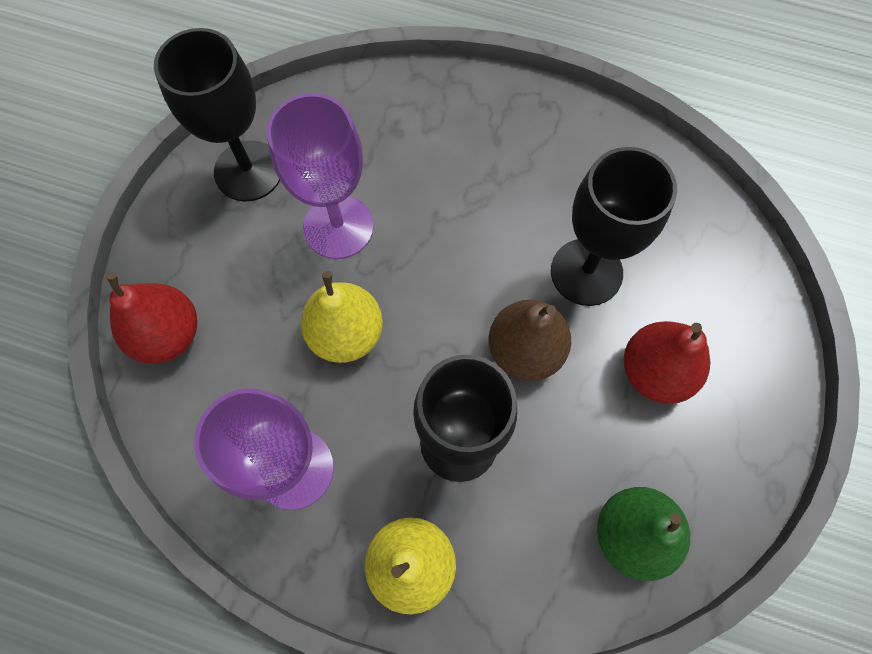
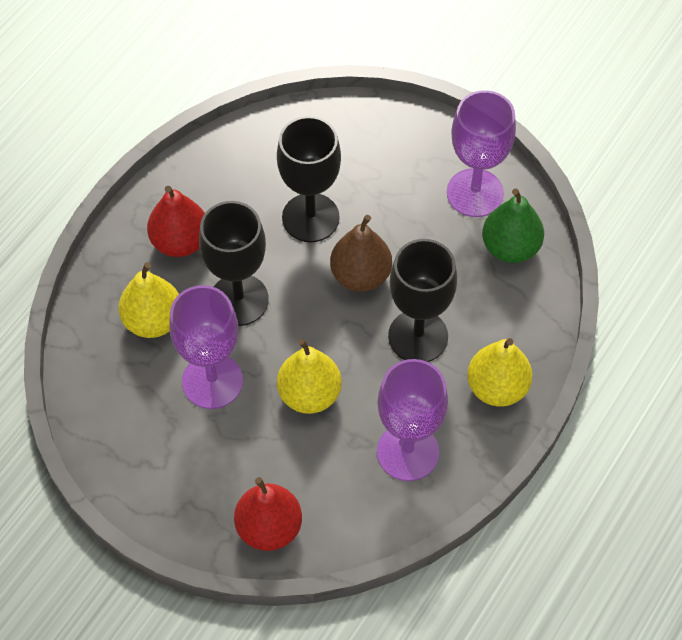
camera: 75 degrees left, 10 degrees down
(248, 171) = (133, 441): black goblet -> black goblet (239, 300)
(398, 148) = (153, 321): none -> yellow pear
(655, 371) = (401, 198): red pear -> red pear (180, 242)
(700, 465) = (475, 193): none -> purple goblet

